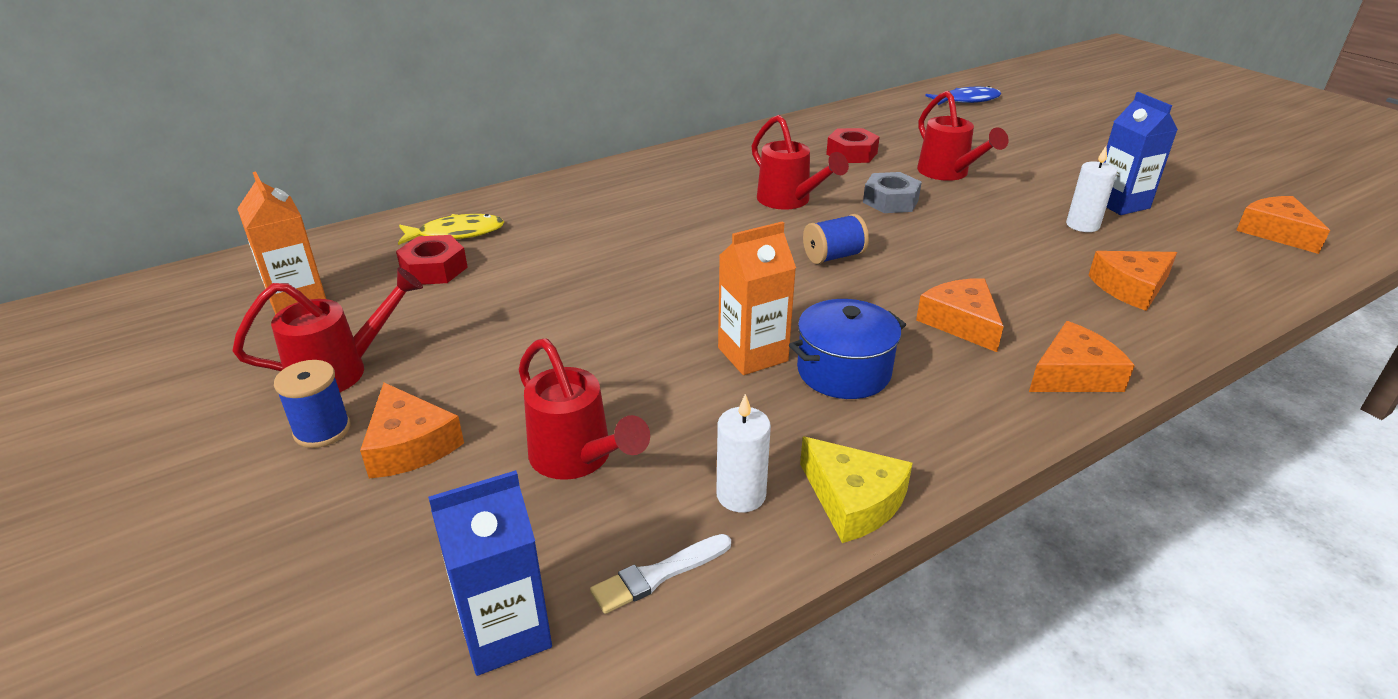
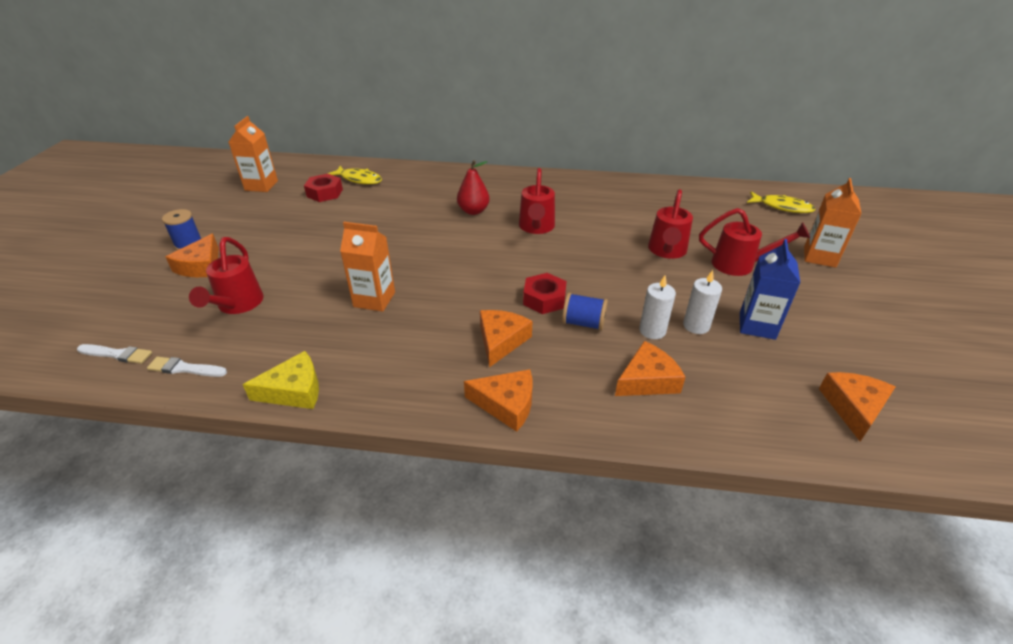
camera: 40 degrees right, 5 degrees up
(340, 371) = (229, 223): red watering can -> red watering can (740, 265)
(505, 632) = (117, 354): blue carton -> white brush
(687, 212) = (473, 211): none -> red pear
(741, 495) = (261, 358): white candle -> white candle (652, 331)
(833, 256) = (502, 270): blue spool -> blue spool (583, 323)
(843, 371) = (397, 331): blue pot -> none
(851, 153) = (627, 213): red nut -> red nut (544, 299)
(853, 500) = (294, 390): yellow cheese -> yellow cheese turned 105 degrees counterclockwise
(890, 201) = (595, 253): grey nut -> none
(967, 100) = (782, 207): blue fish -> yellow fish
(1063, 130) = (819, 257): none -> orange carton
(1131, 288) = (647, 380): orange cheese -> orange cheese turned 135 degrees clockwise

